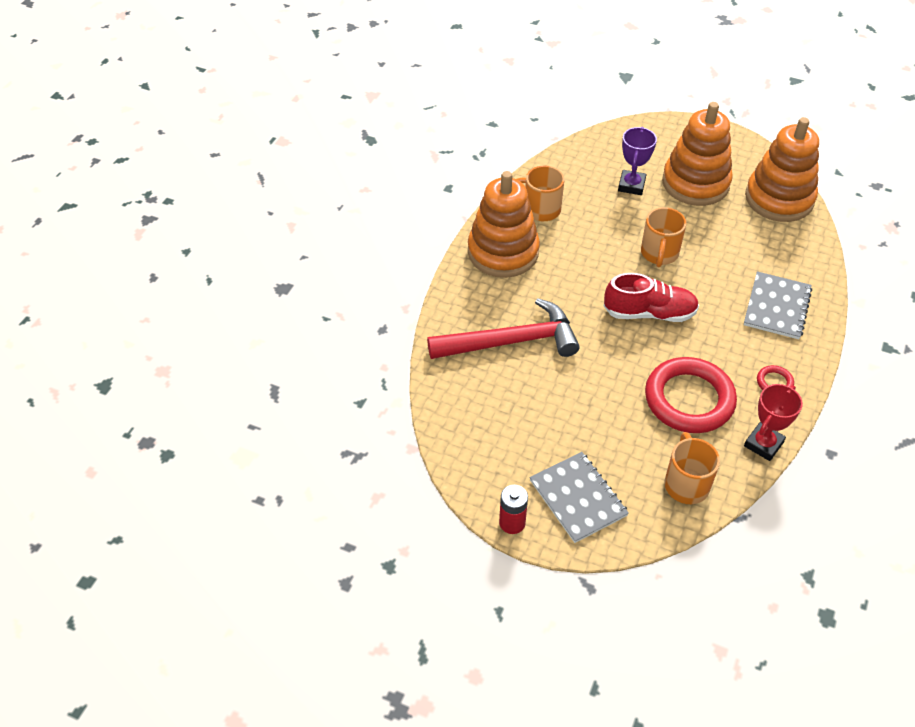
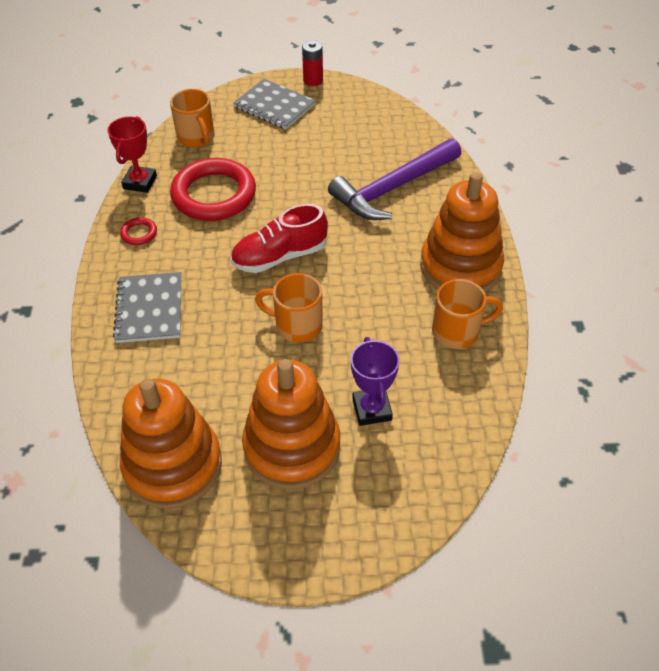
camera: 155 degrees right, 0 degrees up
(511, 341) = (393, 188): red hammer -> purple hammer
(659, 254) = (297, 325): orange mug -> orange mug turned 60 degrees counterclockwise

